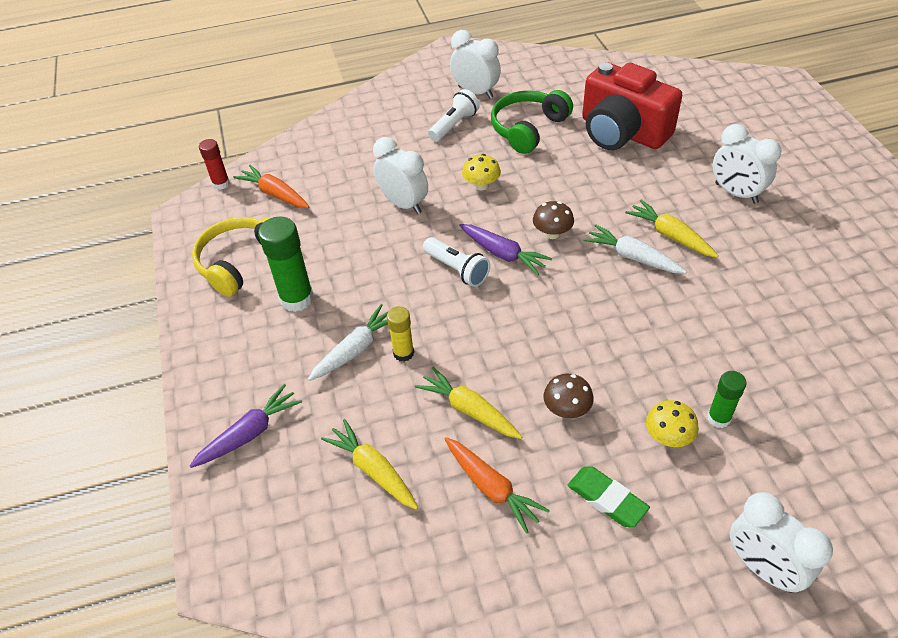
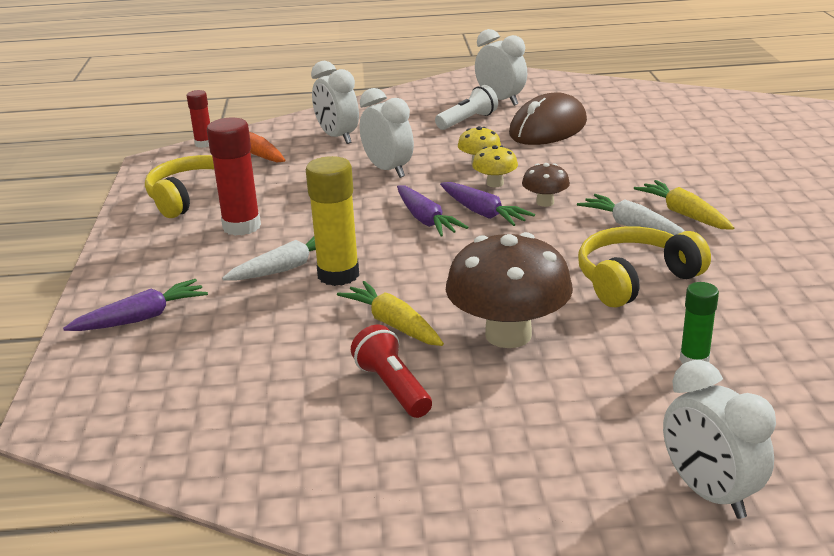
camera: 10 degrees right, 20 degrees down
(297, 299) = (241, 226): green glue stick -> red glue stick
(373, 470) = (262, 359): yellow carrot -> none
(403, 353) = (338, 275): yellow glue stick -> yellow glue stick, size x1.71
(457, 269) = (426, 220): white flashlight -> purple carrot
(492, 488) = (393, 387): orange carrot -> red flashlight
(528, 129) = (548, 128): green headphones -> brown mouse
(566, 409) = (508, 335): brown mushroom -> brown mushroom, size x2.07
(607, 499) = (528, 412): green eraser -> none
(622, 132) = (654, 137): red camera -> none
(650, 325) = (634, 279): none -> yellow headphones
(668, 437) = (624, 369): yellow mushroom -> yellow mushroom (495, 183)
(736, 193) = (774, 189): white clock -> white clock (337, 137)

